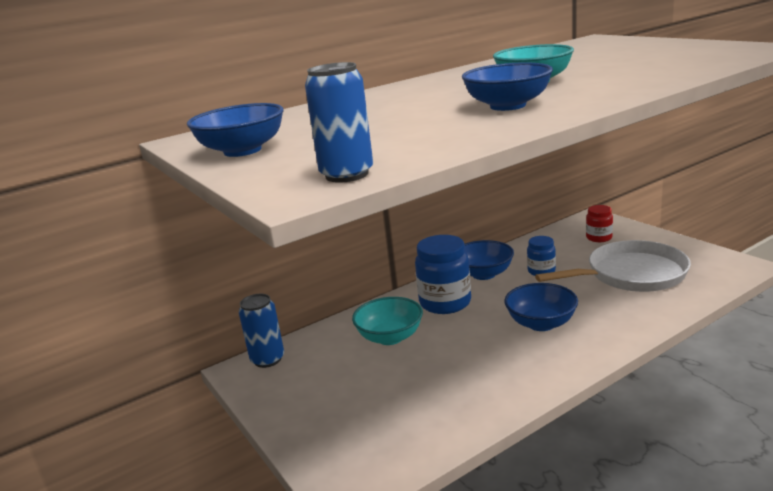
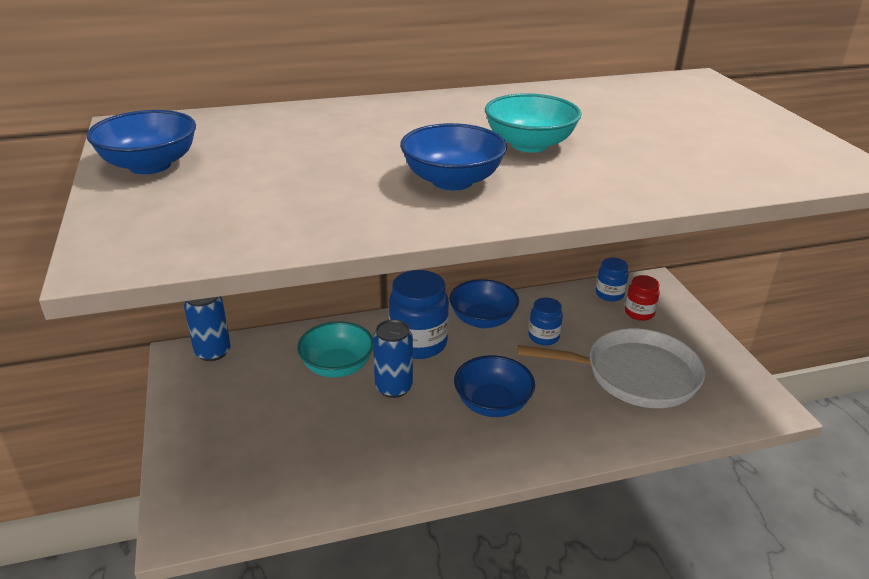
camera: 15 degrees right, 10 degrees up
(347, 175) = (181, 245): blue can -> blue can (393, 387)
(566, 233) = (609, 294): none -> blue jar

